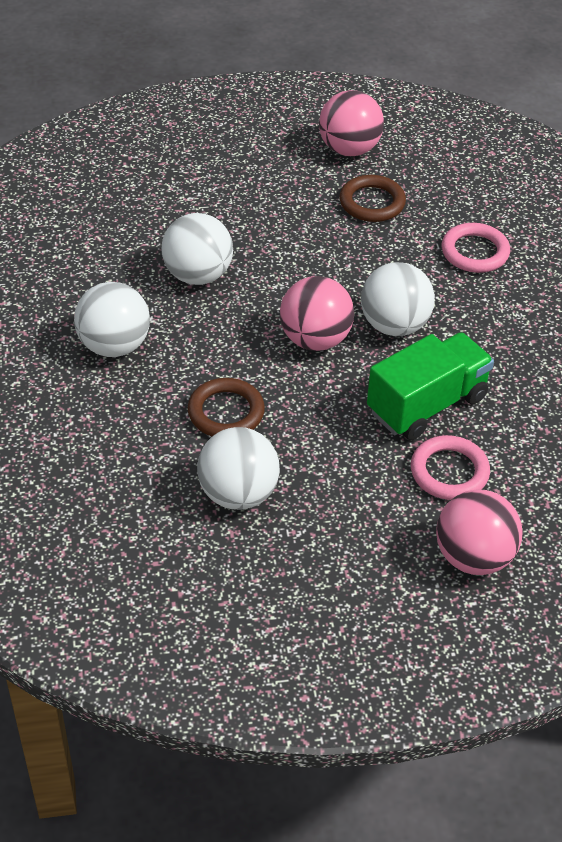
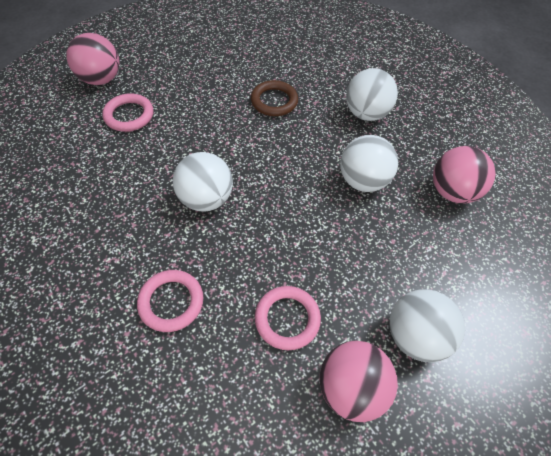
camera: 150 degrees right, 10 degrees up
(238, 494) = (238, 66): white ball -> white ball (415, 335)
(315, 339) = (253, 165): pink ball -> pink ball (452, 191)
(372, 203) = (287, 319): brown ring -> pink ring
(427, 404) = (158, 150): green truck -> none

